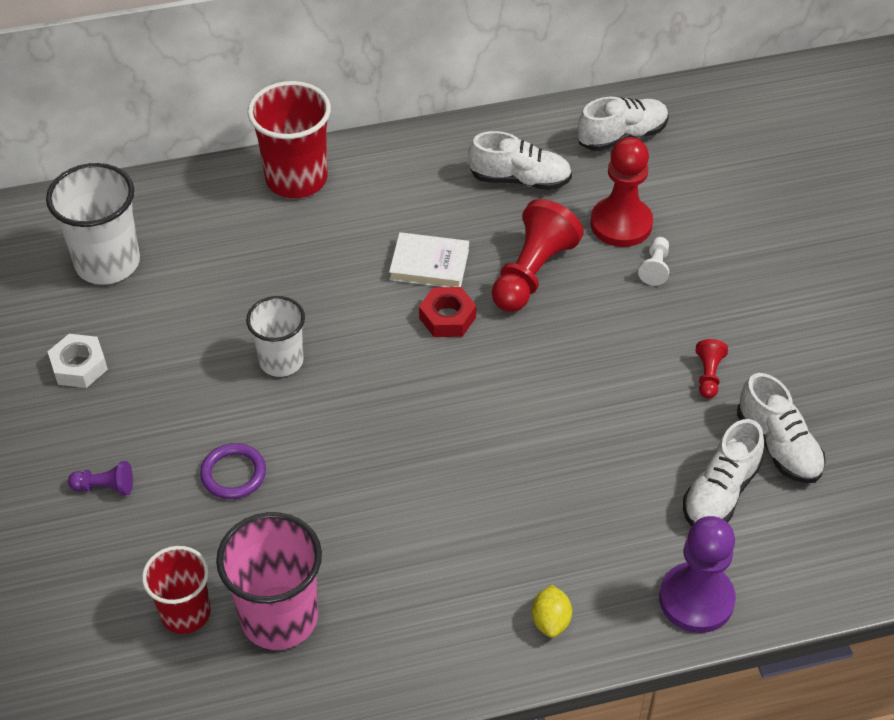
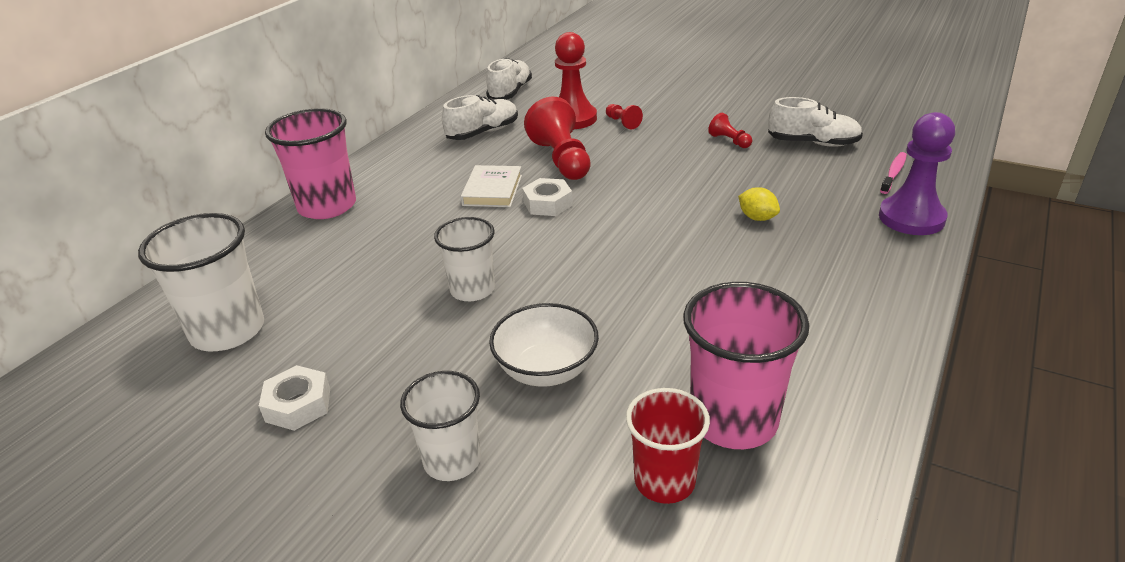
camera: 45 degrees left, 15 degrees down
(105, 487) = (452, 460): purple pawn -> white cup
(233, 474) = (546, 370): purple ring -> white bowl
(296, 179) = (327, 206): red cup -> pink cup
(429, 264) = (492, 190): white book -> white book turned 45 degrees counterclockwise
(447, 317) = (548, 203): red nut -> white nut
(550, 621) = (875, 282): yellow lemon -> yellow lemon (757, 218)
(655, 268) = (622, 123): white pawn -> red pawn
(720, 492) = (828, 174): white shoe -> none
(779, 545) = (893, 173): none -> pink toothbrush

